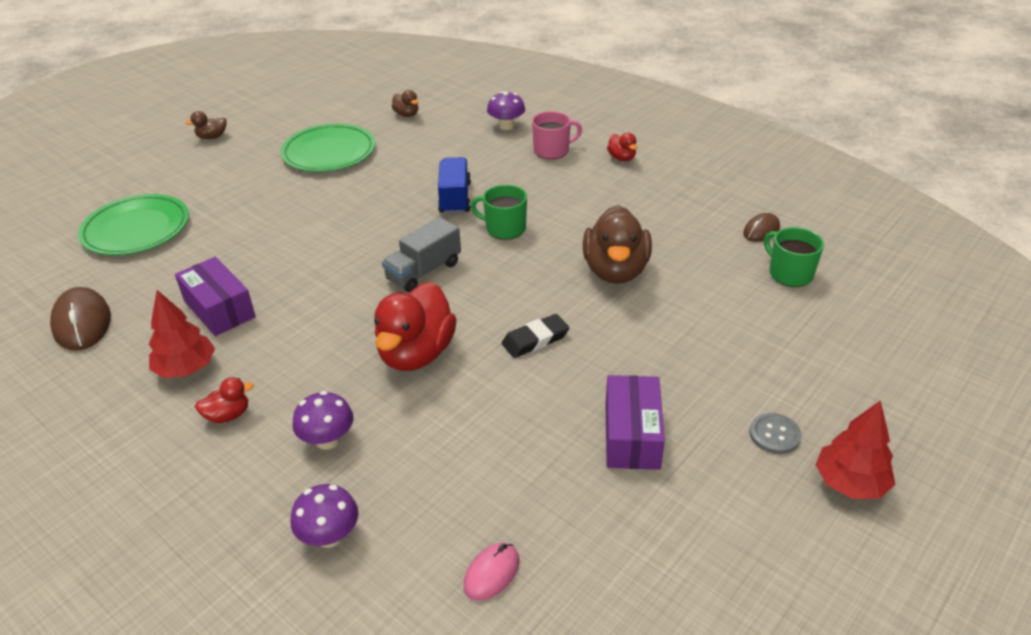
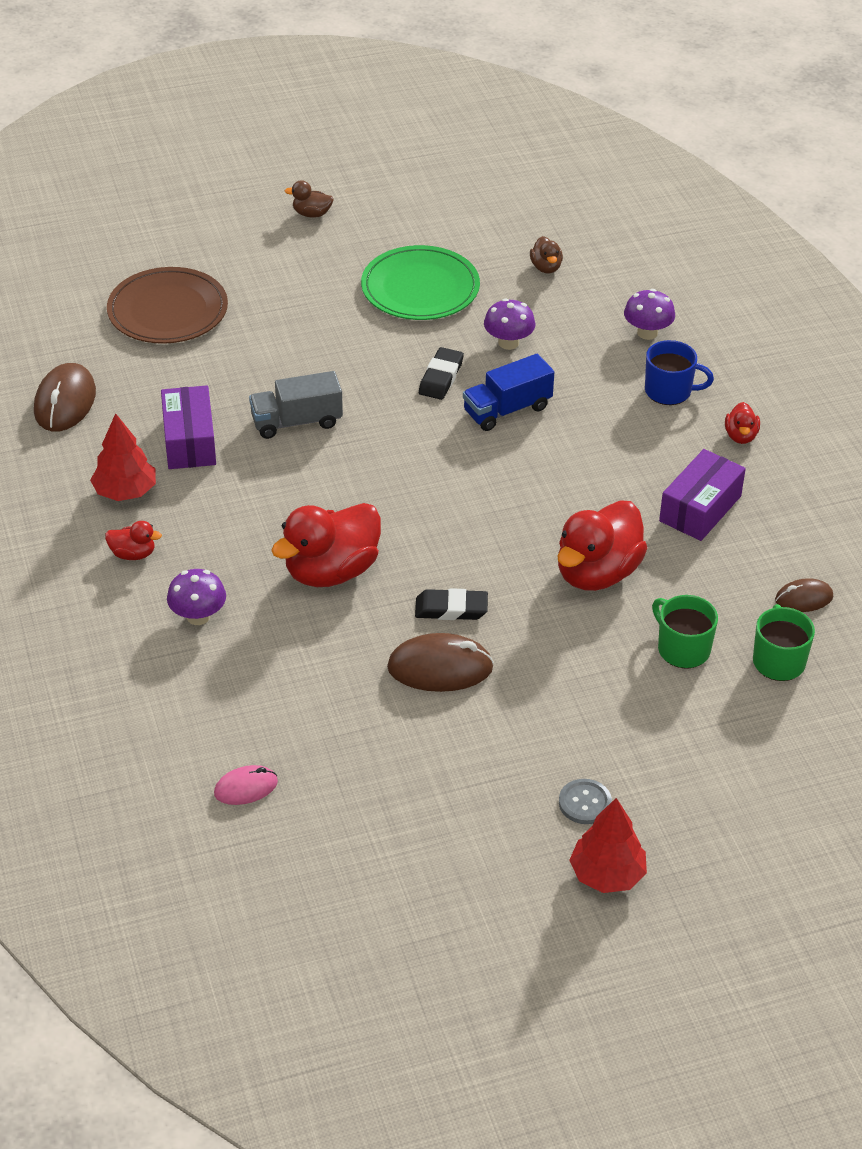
camera: 30 degrees right, 5 degrees up
(136, 229) = (168, 310): green plate -> brown plate
(329, 536) = (146, 697): purple mushroom -> purple mushroom (508, 343)
(390, 196) = (441, 377): none -> black eraser
(424, 271) = (405, 485): grey truck -> grey truck (296, 422)
(455, 198) = (507, 410): blue truck -> blue truck turned 150 degrees counterclockwise
(504, 228) = (527, 471): green mug -> green mug (682, 649)
(552, 150) = (669, 391): pink mug -> blue mug
(567, 386) = (440, 668): none -> brown mouse
(615, 271) = (597, 573): brown duck -> red duck
(632, 435) = (456, 739): purple box -> purple box (700, 508)

